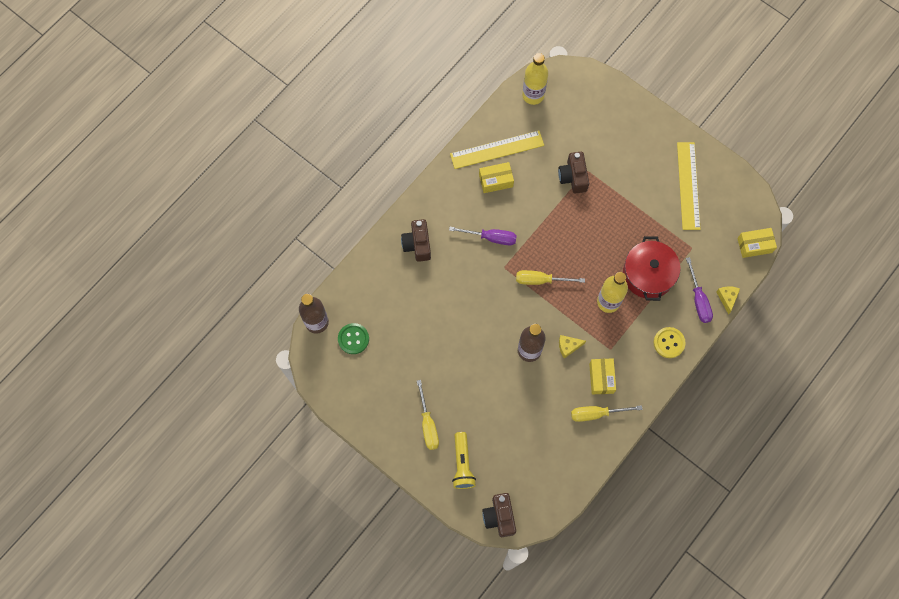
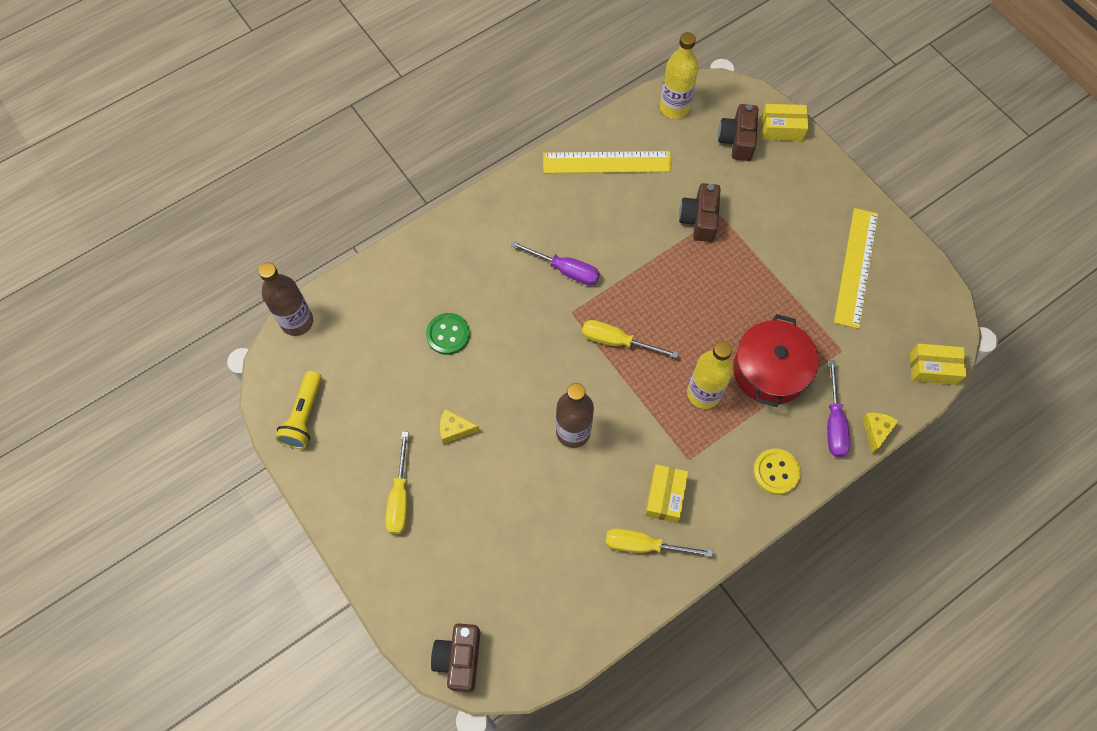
camera: 15 degrees right, 5 degrees down
(353, 339) = (338, 355): green button -> green button (448, 334)
(417, 244) = (464, 255): brown camera -> brown camera (737, 140)
(462, 464) = (430, 567): yellow flashlight -> yellow flashlight (304, 416)
(496, 180) = (593, 200): yellow box -> yellow box (782, 128)
(568, 346) = (630, 440): yellow cheese -> yellow cheese (455, 429)

